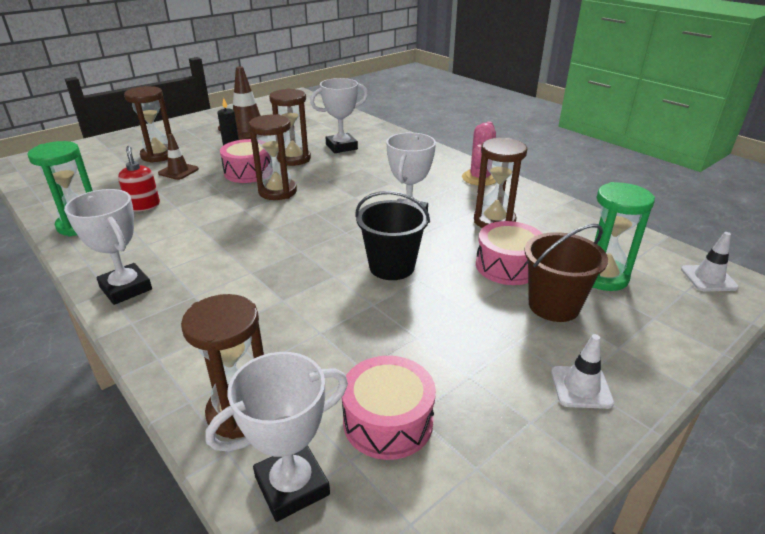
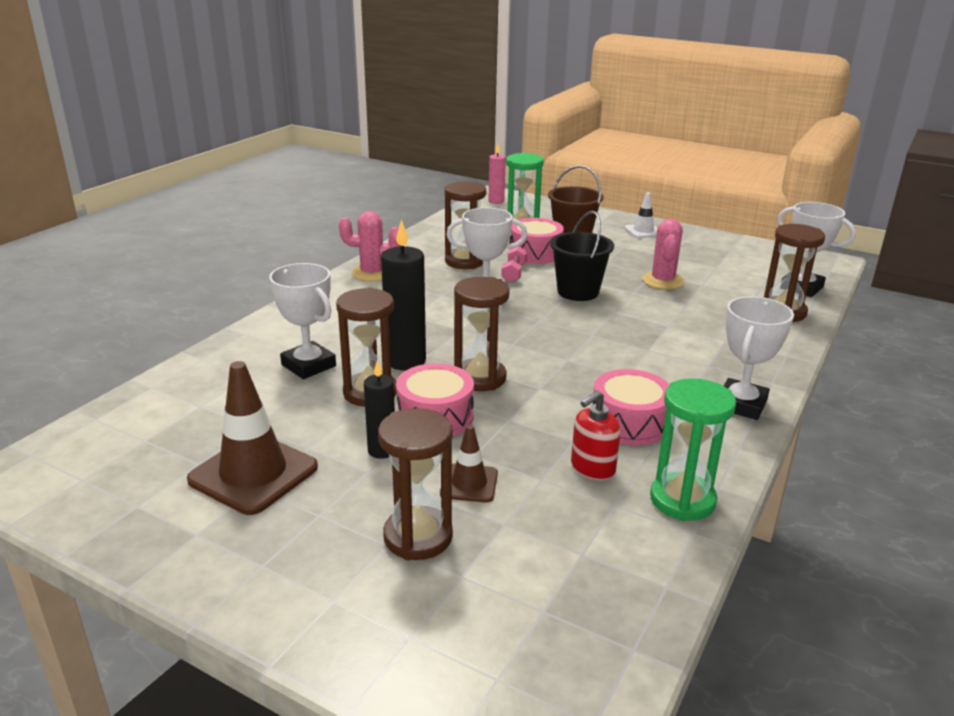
camera: 110 degrees left, 5 degrees down
(322, 172) = (405, 361): none -> black candle
(388, 421) = (730, 272): pink drum -> pink drum (629, 423)
(390, 337) = (663, 281): none -> pink cactus
(454, 241) = (514, 273): none -> pink dumbbell
(708, 278) = (496, 201): white traffic cone -> pink candle

